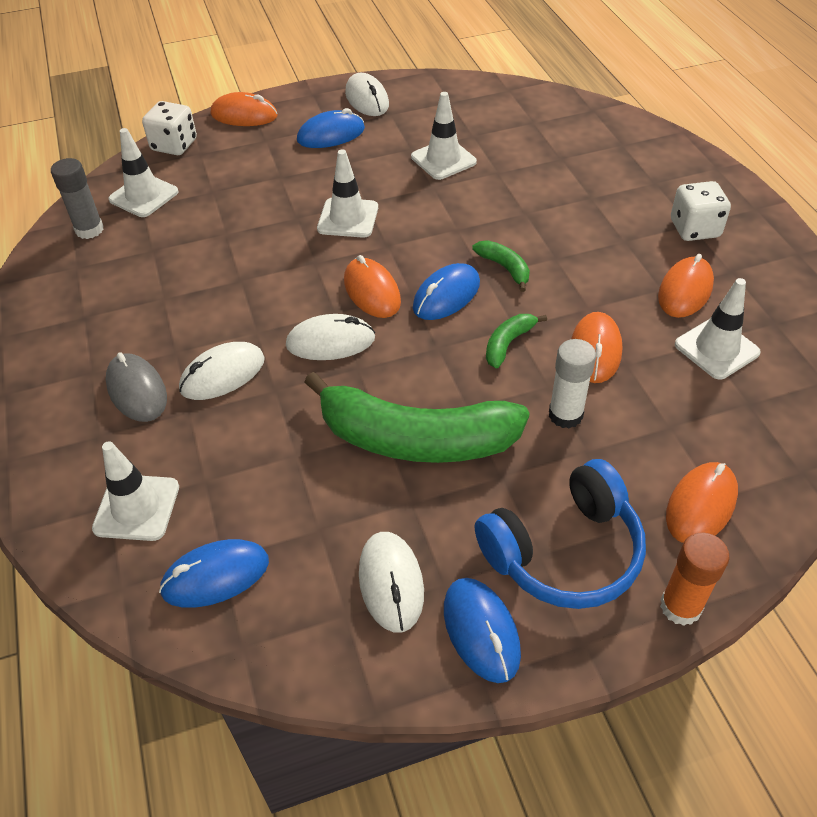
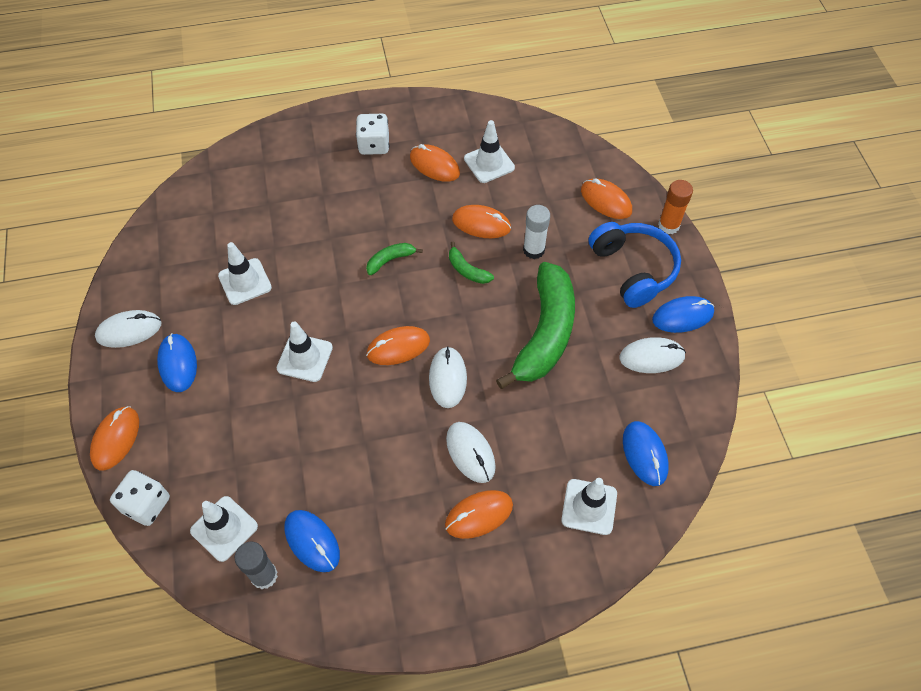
camera: 85 degrees left, 10 degrees up
(137, 391) = (479, 515): grey mouse -> orange mouse
(446, 296) = (412, 300): blue mouse -> blue mouse (312, 541)

